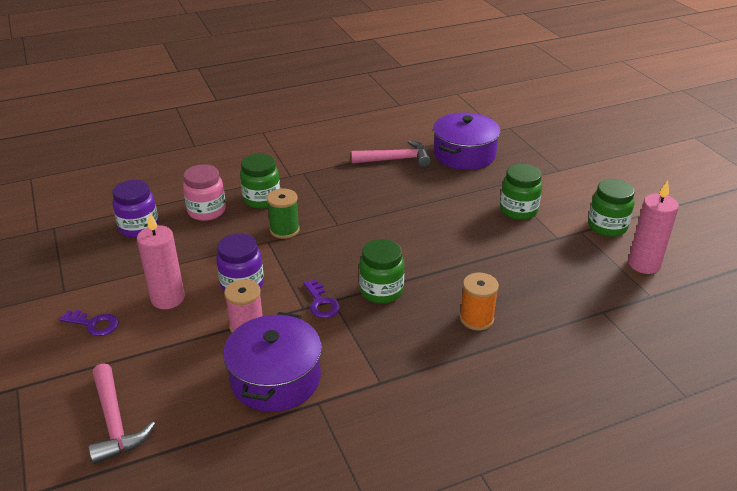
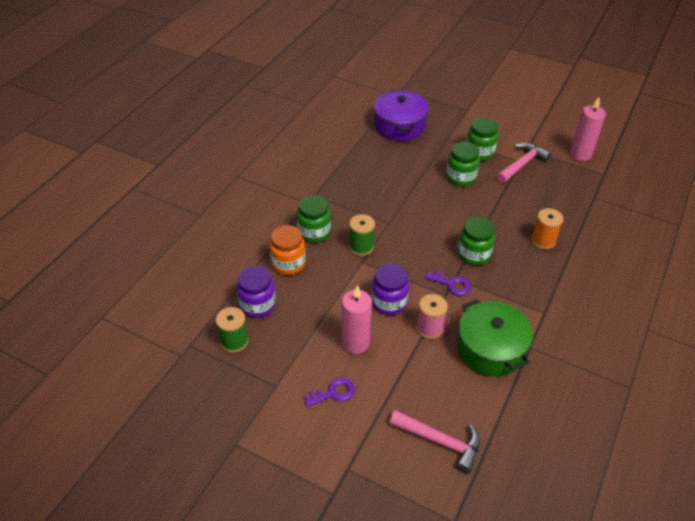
camera: 40 degrees left, 10 degrees up
(85, 243) = (234, 341): none -> green spool
(207, 211) = (288, 263): pink jar -> orange jar
(275, 378) = (490, 349): purple pot -> green pot
(395, 159) = (361, 152): pink hammer -> pink hammer (522, 164)
(607, 226) = (536, 139): green jar -> green jar (460, 177)

